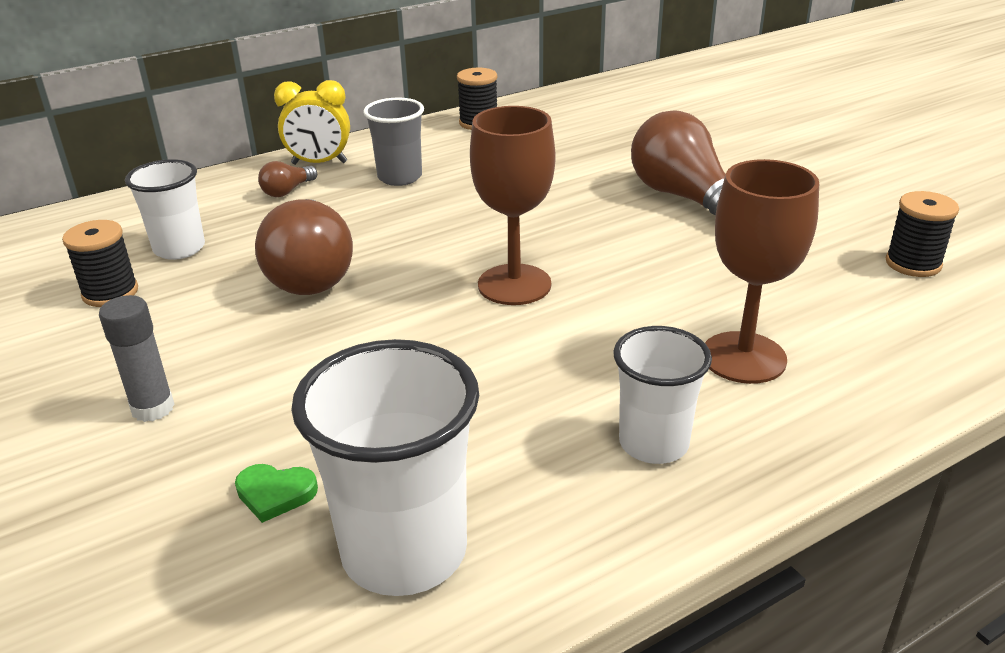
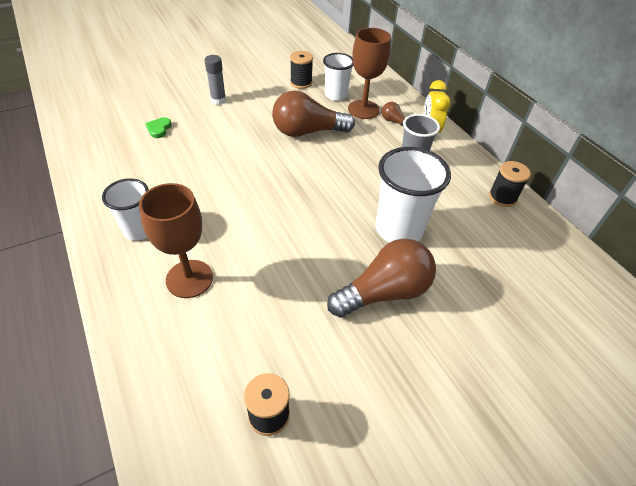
camera: 90 degrees right, 15 degrees up
(404, 551) = (115, 157): white cup -> white cup (399, 229)
(514, 285) = (283, 197): brown goblet -> brown goblet (363, 109)

